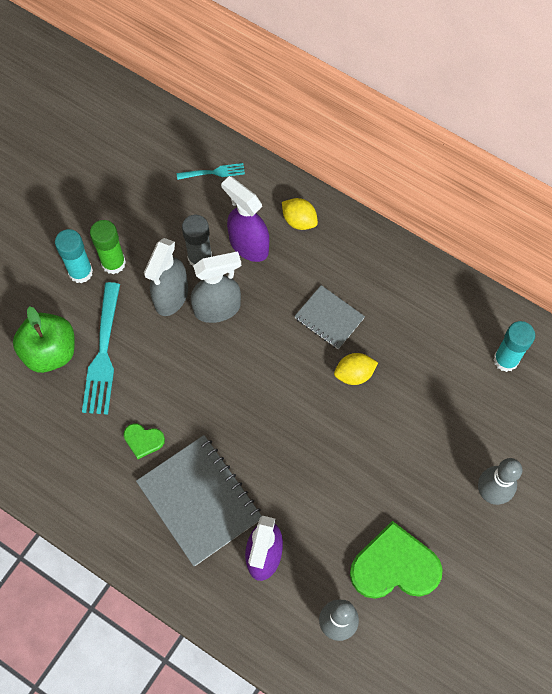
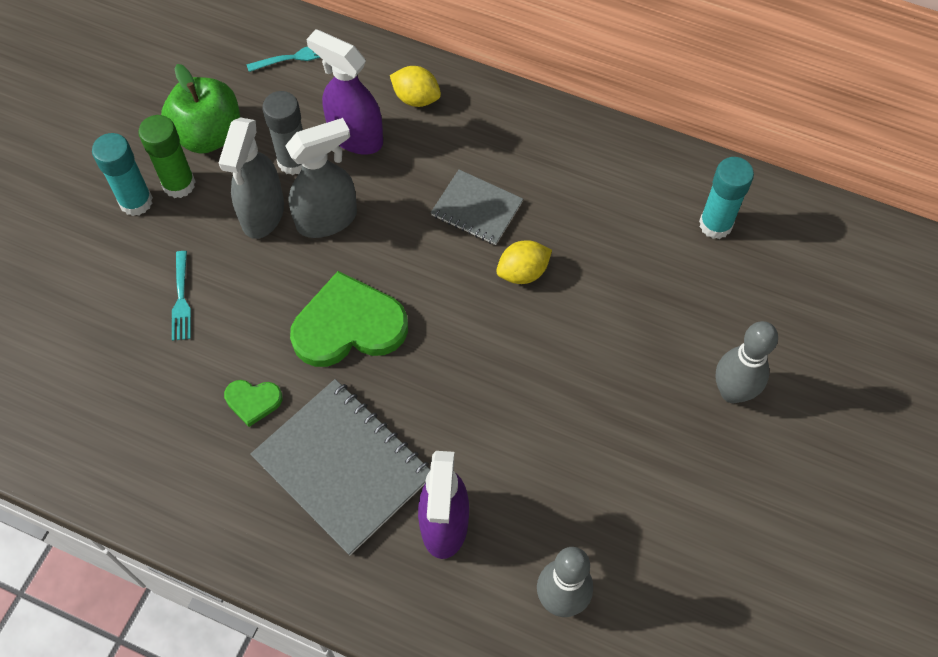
camera: 10 degrees left, 5 degrees down
(50, 351) = (108, 307): green apple -> green apple (208, 135)
(103, 354) = (181, 300): turquoise fork -> turquoise fork, size x0.52
(394, 566) = (624, 508): green heart -> green heart (348, 325)

